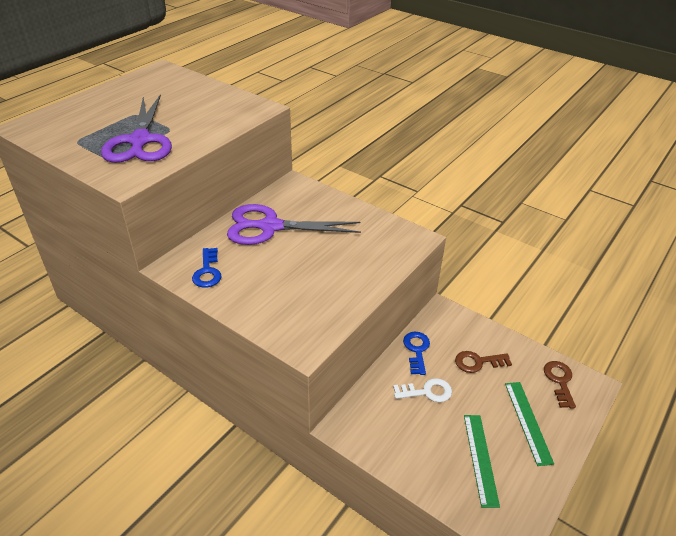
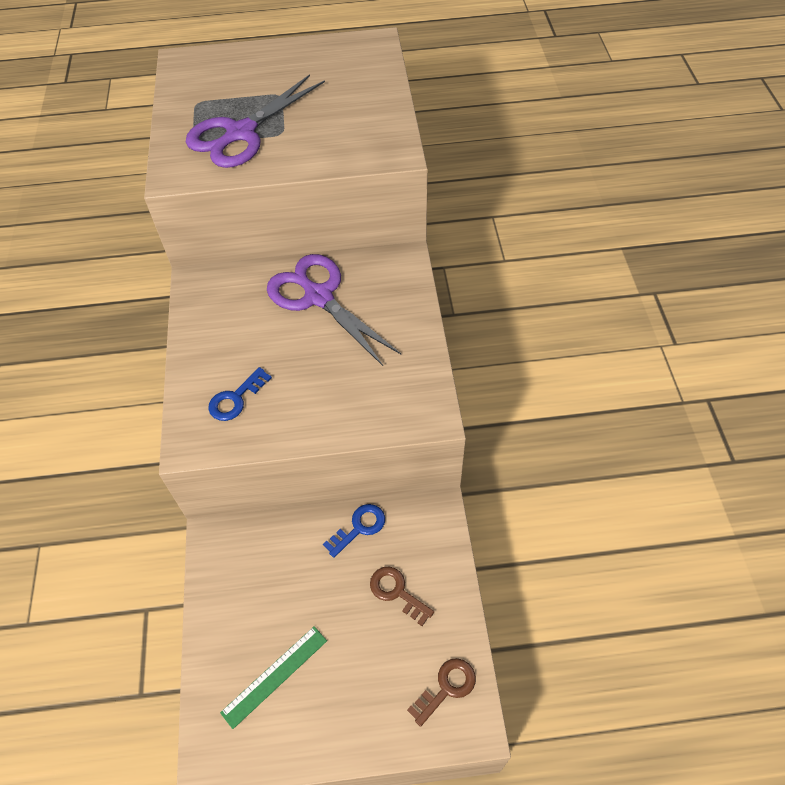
camera: 50 degrees right, 15 degrees up
(207, 271) = (214, 307): blue key -> blue key (236, 399)
(427, 392) = (314, 574): white key -> none
(528, 422) = (359, 690): green ruler -> none

